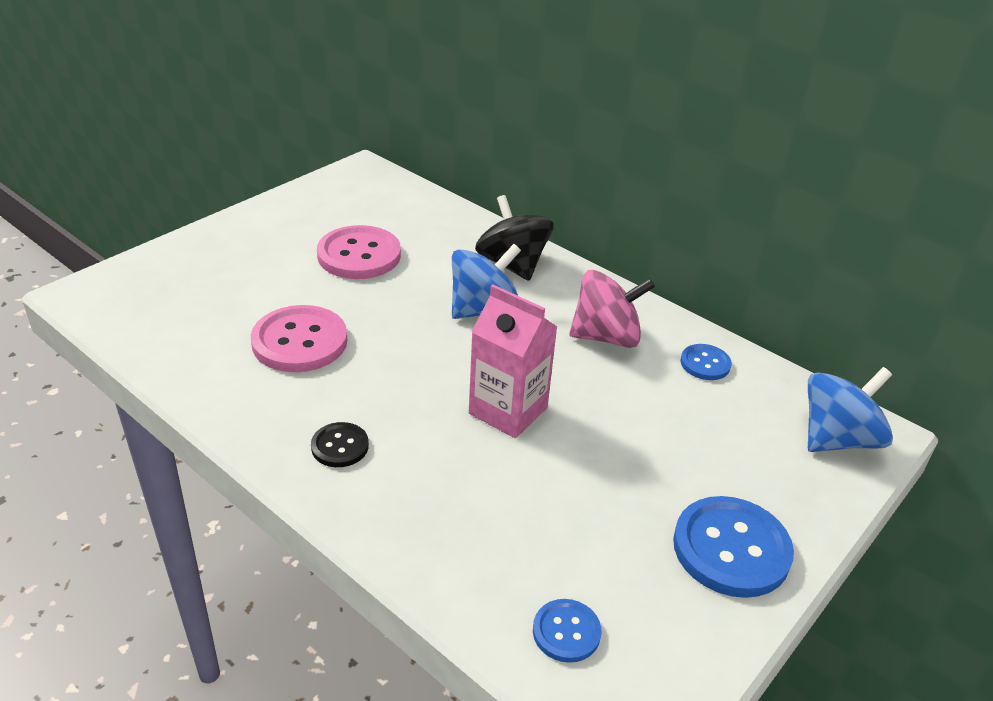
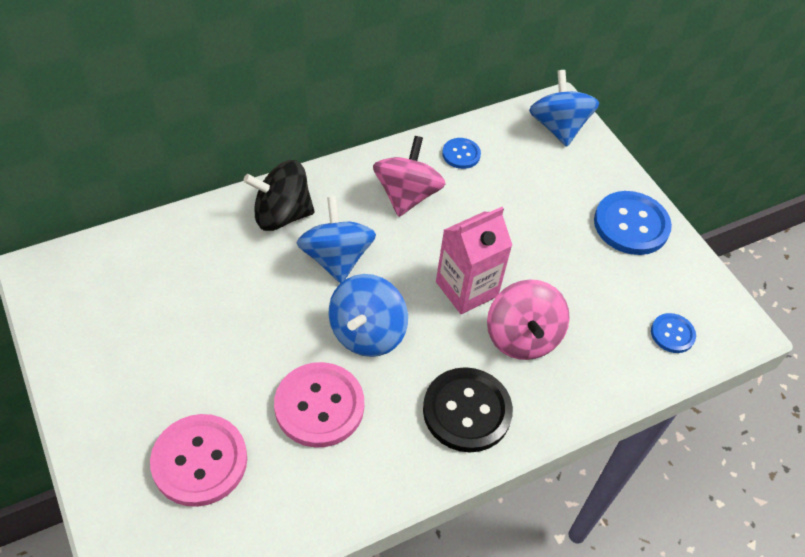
camera: 70 degrees left, 15 degrees up
(340, 446) = (467, 411): black button -> black button, size x1.87
(359, 255) = (205, 322): pink button -> pink button (199, 461)
(403, 351) = (367, 333): none -> blue spinning top
(467, 472) = (522, 337): none -> pink spinning top

